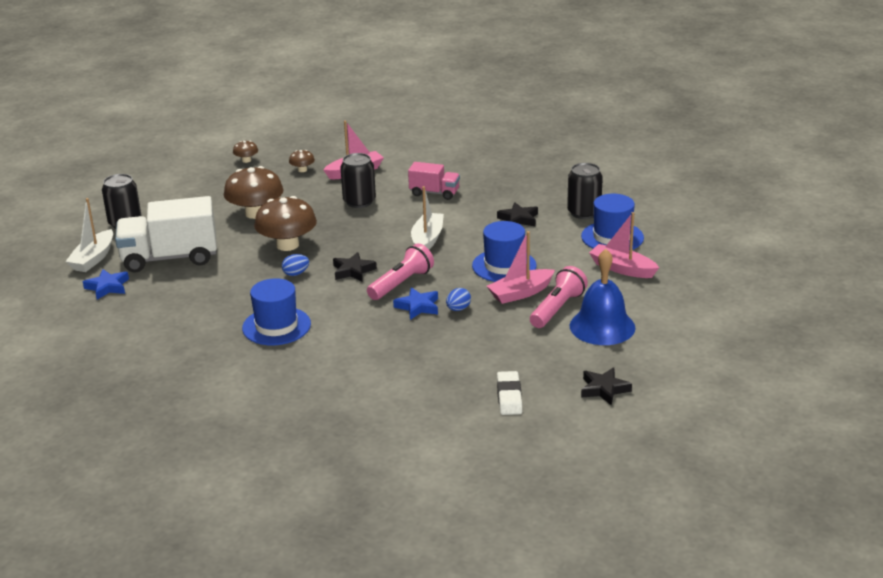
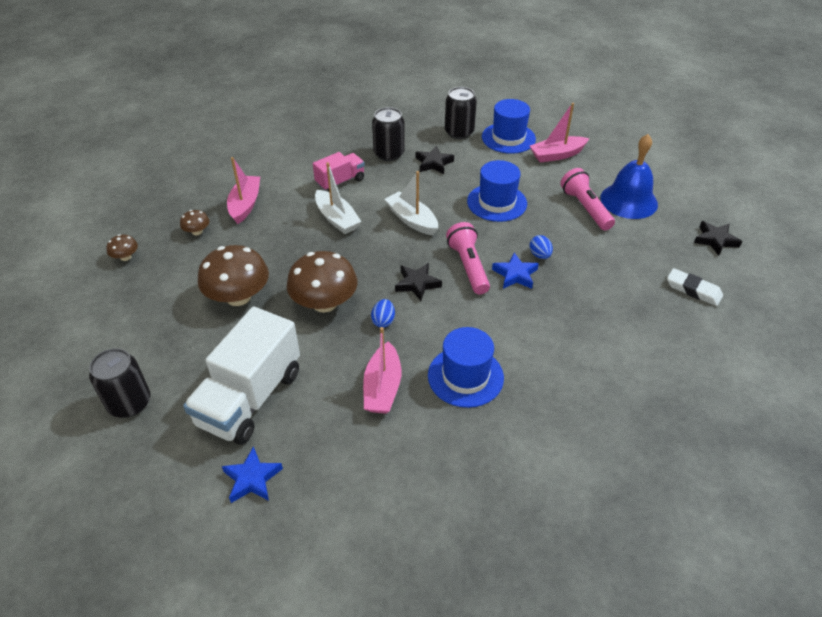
camera: 55 degrees left, 15 degrees up
(93, 259) = (174, 465): white boat -> white boat (337, 219)
(359, 201) = (301, 226): black can -> black can (389, 154)
(520, 293) = (546, 214): pink boat -> pink boat (382, 387)

